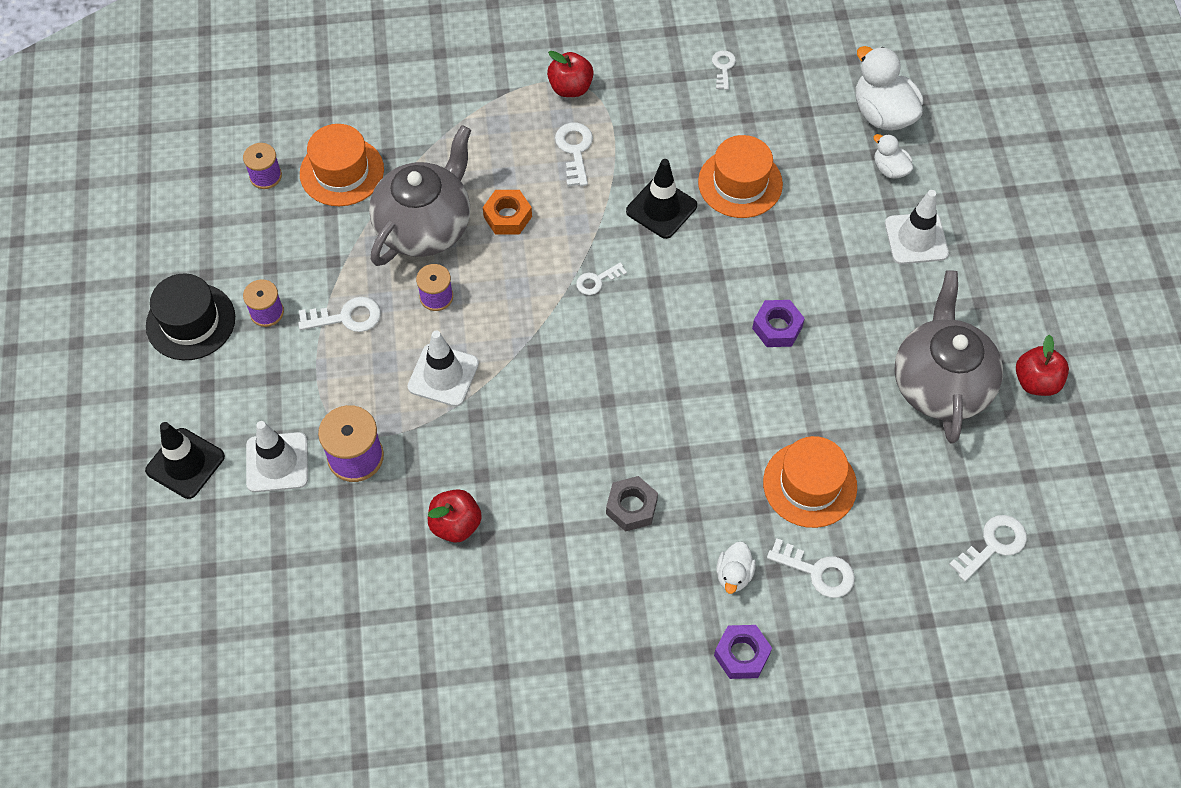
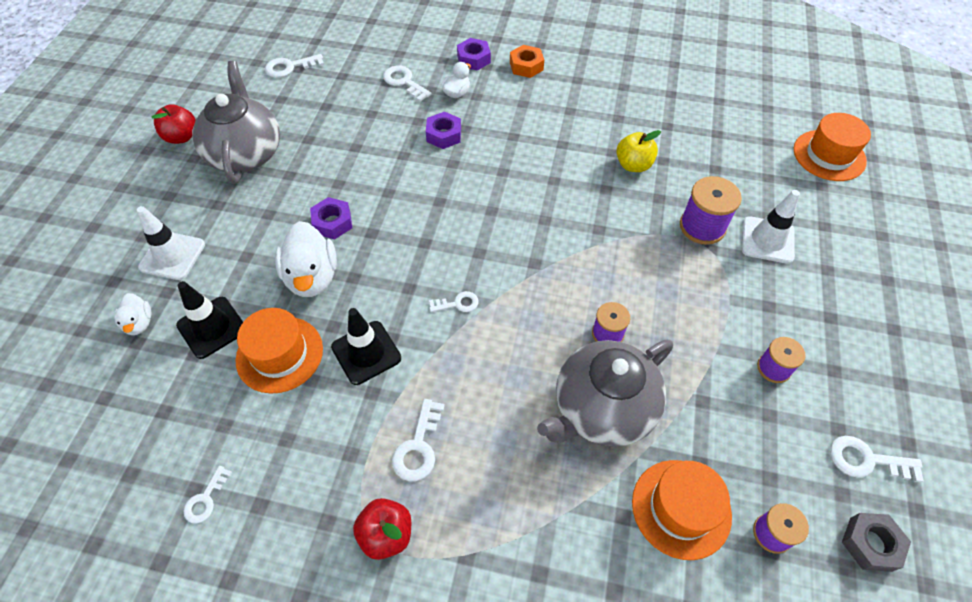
camera: 160 degrees left, 5 degrees down
(185, 463) = (846, 260): black traffic cone -> black traffic cone (212, 327)
(190, 322) = (851, 382): black hat -> none
(346, 317) = (696, 340): white key -> white key (866, 460)
(443, 375) = (618, 265): white traffic cone -> none
(455, 524) = (633, 165): red apple -> yellow apple
(507, 217) = (516, 392): orange nut -> orange nut (526, 66)
(631, 507) = (505, 143): grey nut -> grey nut (870, 544)
(715, 493) = (444, 135): none -> purple nut
(809, 484) = (378, 123): orange hat -> orange hat (829, 155)
(882, 114) = (96, 382): white duck -> white duck (312, 277)
(940, 383) = (245, 154): grey teapot -> grey teapot turned 150 degrees clockwise

